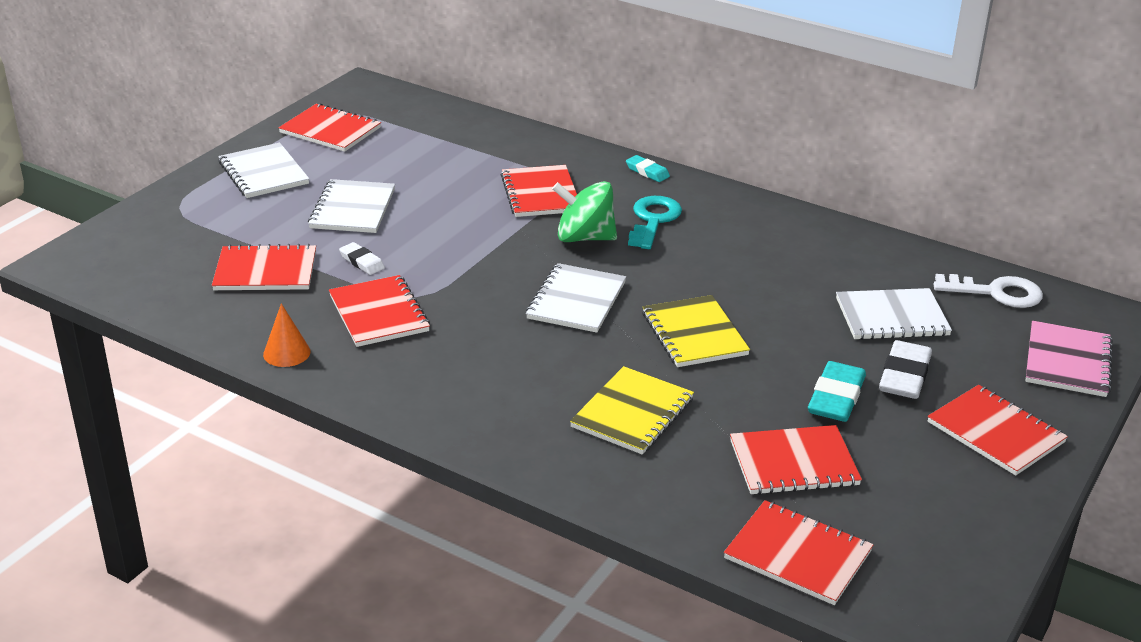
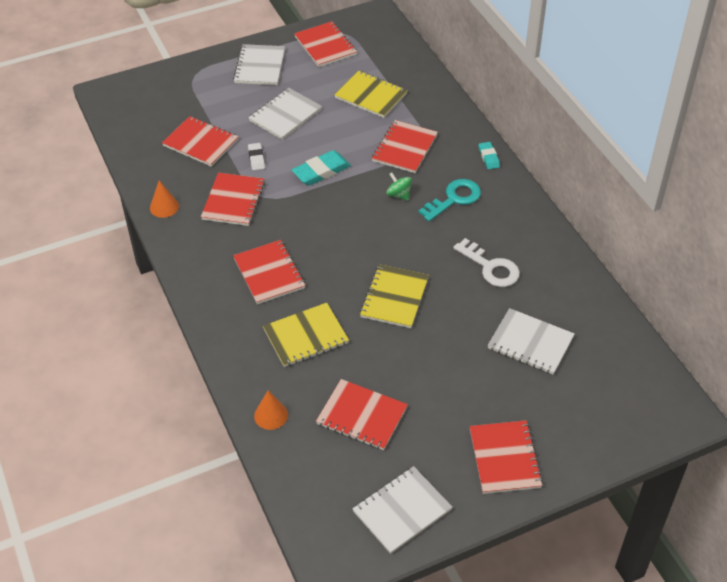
camera: 35 degrees right, 15 degrees up
(442, 159) = (371, 96): none -> yellow notebook
(576, 300) = (349, 241): white notebook -> white notebook (402, 510)
(584, 237) = (399, 195): green spinning top -> green spinning top, size x0.56
(683, 511) = (271, 415): none -> orange cone
(798, 555) = (304, 475): red notebook -> red notebook (269, 273)
(836, 397) = (433, 384): turquoise eraser -> turquoise eraser (321, 171)
(904, 375) = (492, 390): white eraser -> none
(996, 293) = (622, 357): white key -> white key (491, 267)
(1067, 361) = (611, 432): pink notebook -> none

